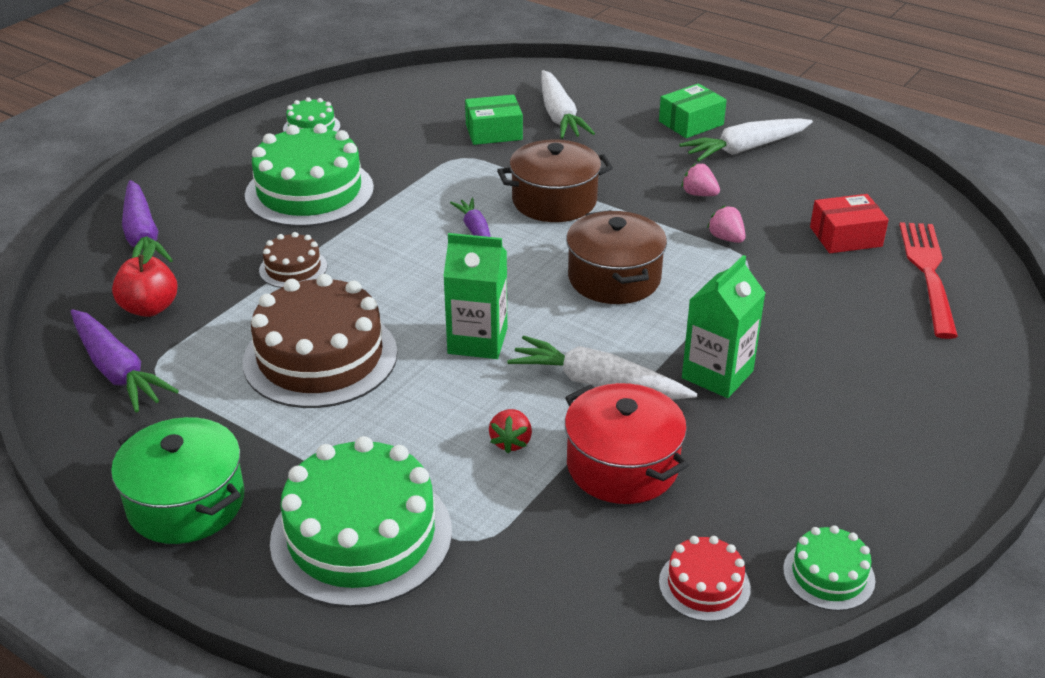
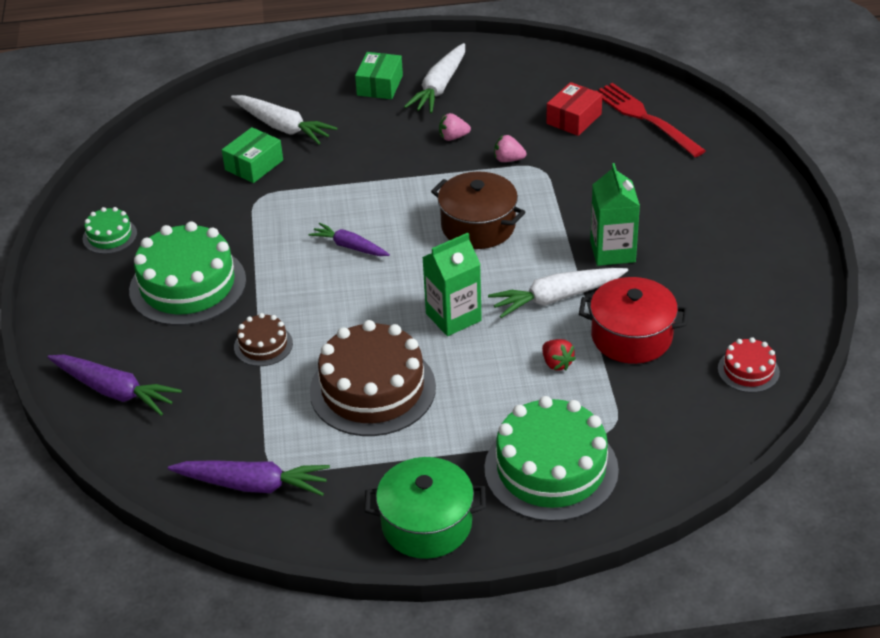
camera: 40 degrees left, 5 degrees up
(150, 308) = (206, 433): red apple -> none
(554, 201) = (368, 194): brown pot -> none
(828, 575) = (795, 325): green cake -> none

